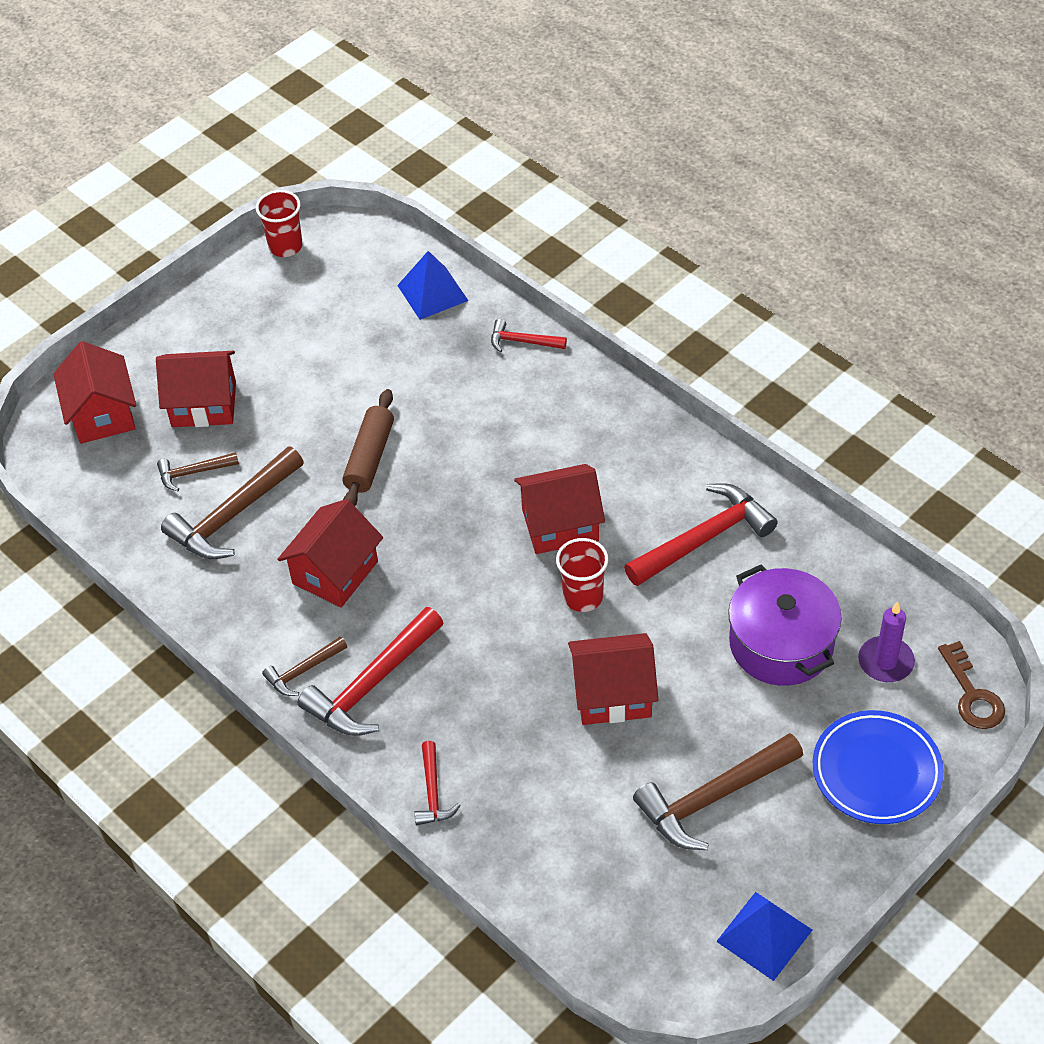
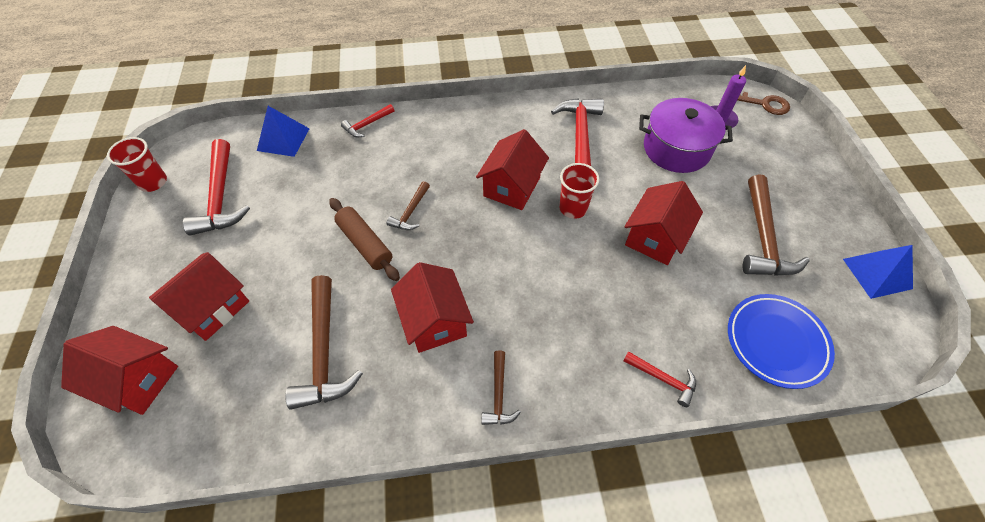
camera: 55 degrees left, 5 degrees up
(193, 472) = (260, 353): brown hammer -> brown hammer (410, 212)
(372, 684) = (545, 358): red hammer -> red hammer (220, 197)
(876, 771) = (788, 163): blue plate -> blue plate (776, 342)

